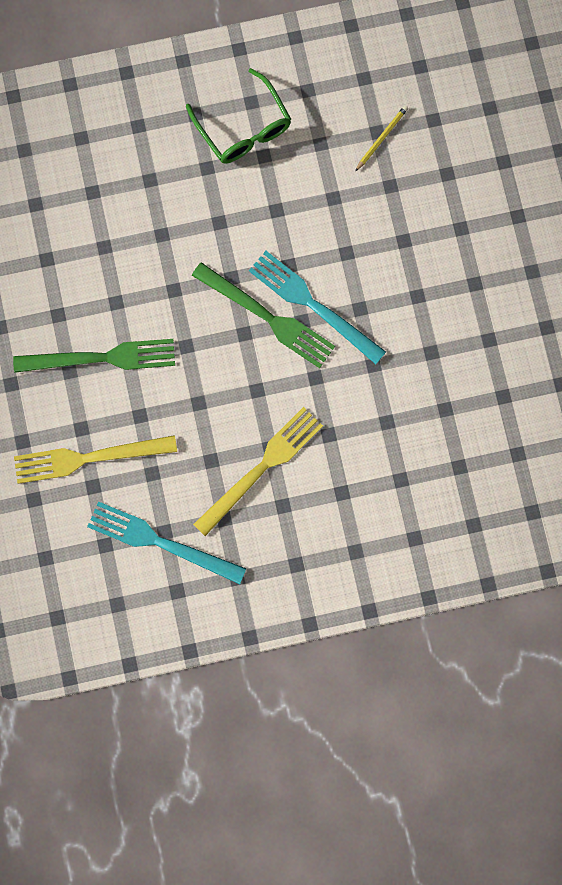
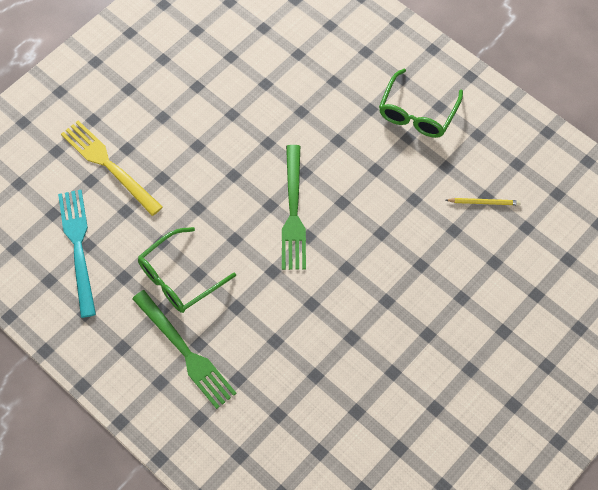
camera: 55 degrees right, 15 degrees down
(101, 358) = (186, 129): green fork -> green fork (185, 352)
(262, 468) = (179, 278): yellow fork -> green glasses
(313, 305) = (325, 235): turquoise fork -> none

